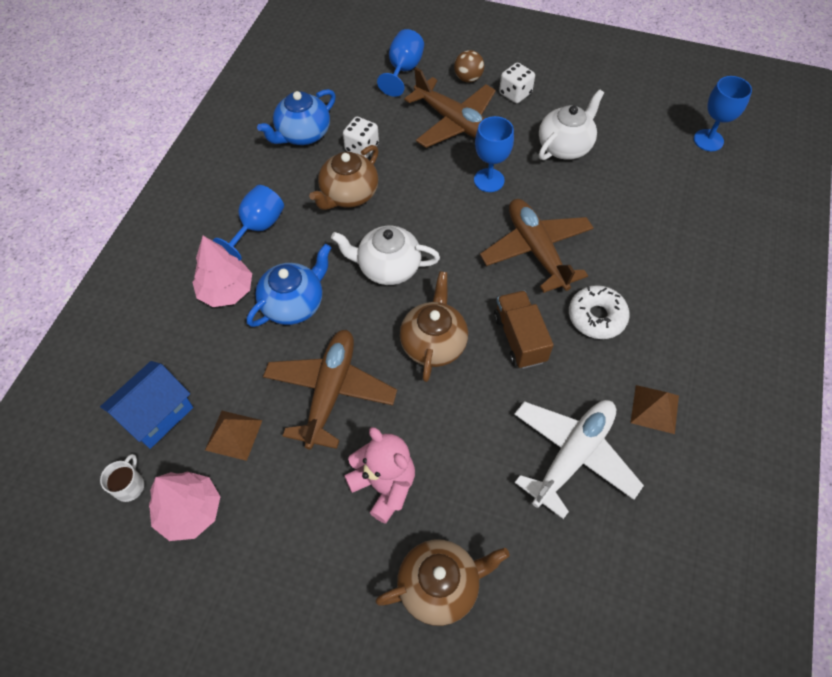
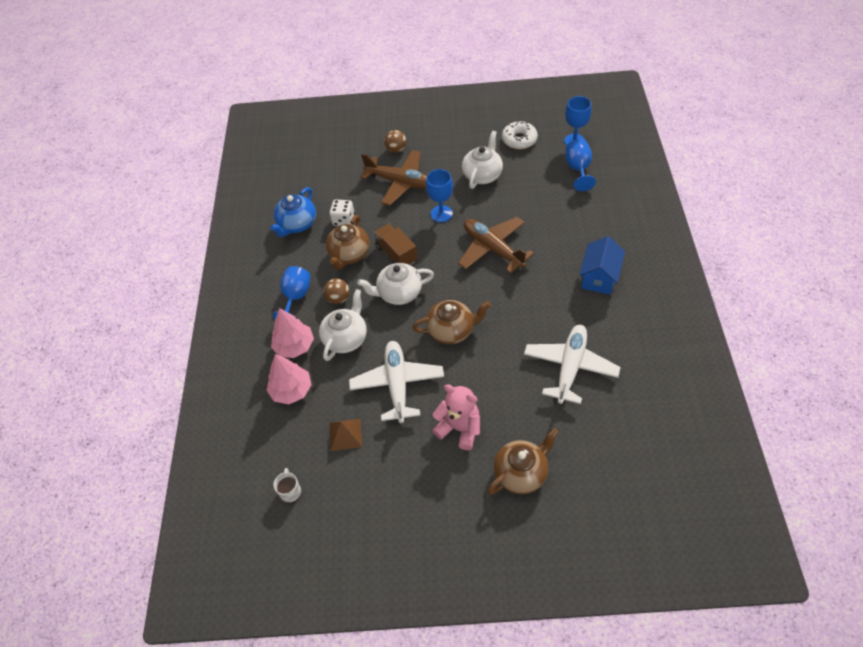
camera: 15 degrees left, 5 degrees down
(157, 414) = (286, 441): blue house -> blue house (599, 277)
(189, 511) = (339, 491): pink tree -> pink tree (291, 390)
(294, 304) = (346, 338): blue teapot -> white teapot
(309, 247) = (338, 298): none -> brown ball
(330, 391) = (397, 384): brown plane -> white plane
(403, 70) = (348, 158): blue goblet -> blue goblet (578, 169)
(433, 343) = (451, 330): brown teapot -> brown teapot turned 90 degrees clockwise
(515, 93) = (433, 150): white dice -> none
(519, 338) = (506, 308): brown truck -> brown truck (396, 254)
(596, 317) = (549, 278): white donut -> white donut (519, 140)
(654, 409) = (608, 321): brown pyramid -> none

